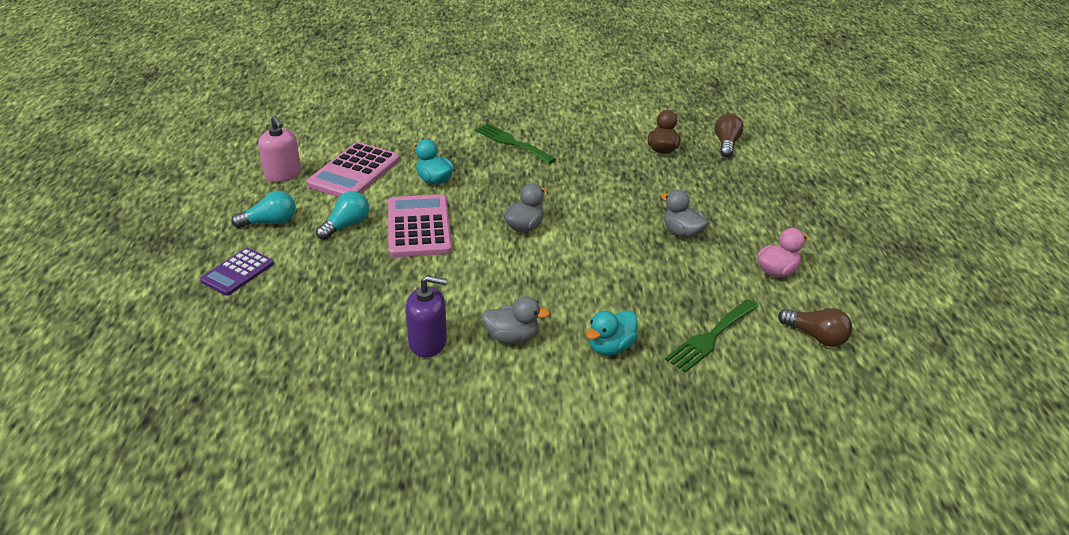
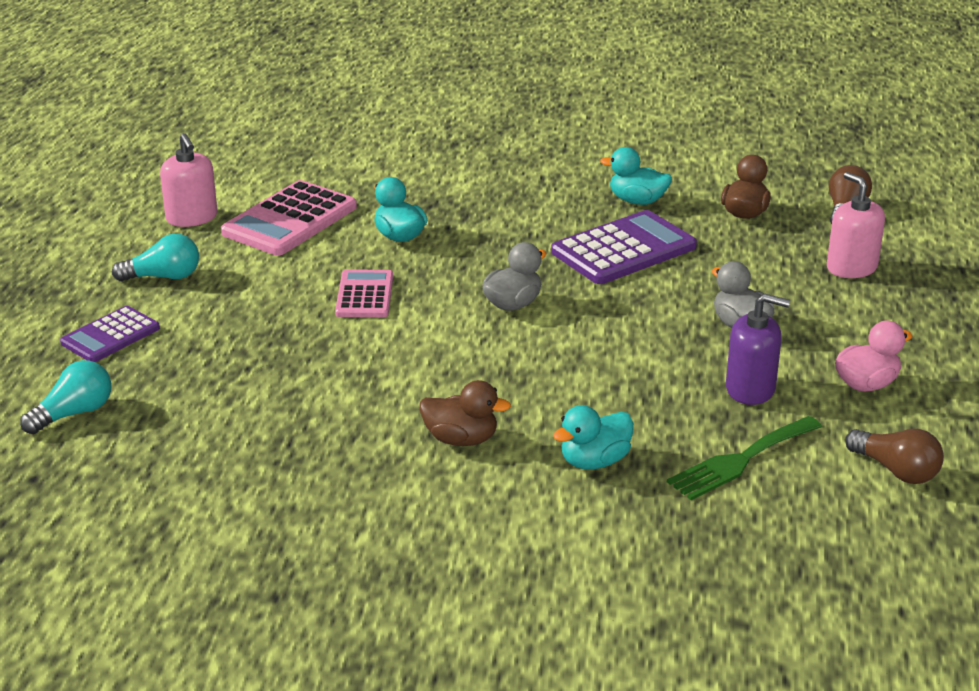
camera: 10 degrees right, 5 degrees down
(346, 225) = (265, 287): turquoise light bulb -> turquoise light bulb (74, 413)
(419, 227) = (364, 295): pink calculator -> pink calculator, size x0.61
(428, 342) = (345, 437): purple soap dispenser -> purple soap dispenser (750, 389)
(511, 142) = (522, 192): green fork -> none
(512, 337) = (461, 439): grey duck -> brown duck
(589, 144) = (637, 201): none -> turquoise duck
(589, 181) = (623, 249): none -> purple calculator
(742, 185) = (851, 268): none -> pink soap dispenser

